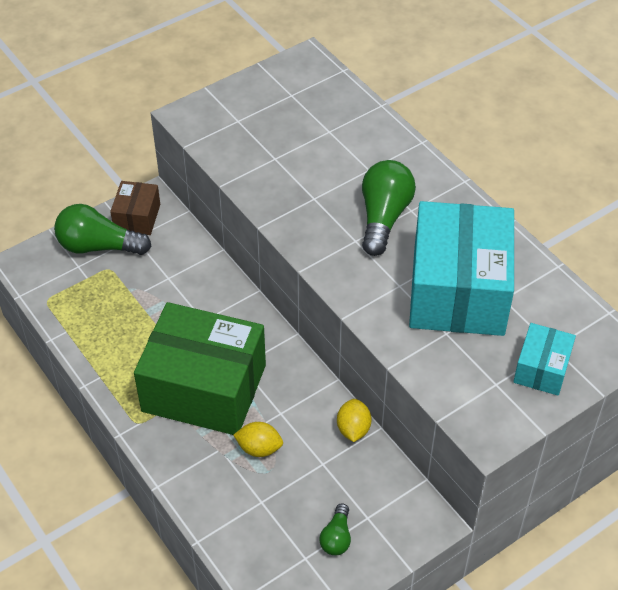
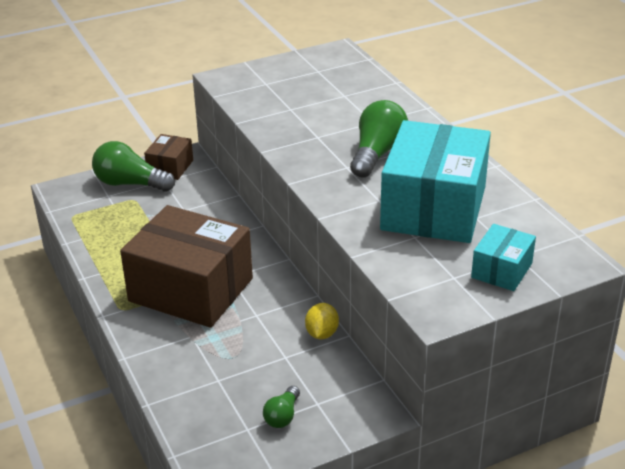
camera: 10 degrees right, 15 degrees down
(204, 388) = (191, 290): green box -> brown box
(259, 448) = (228, 339): yellow lemon -> none

